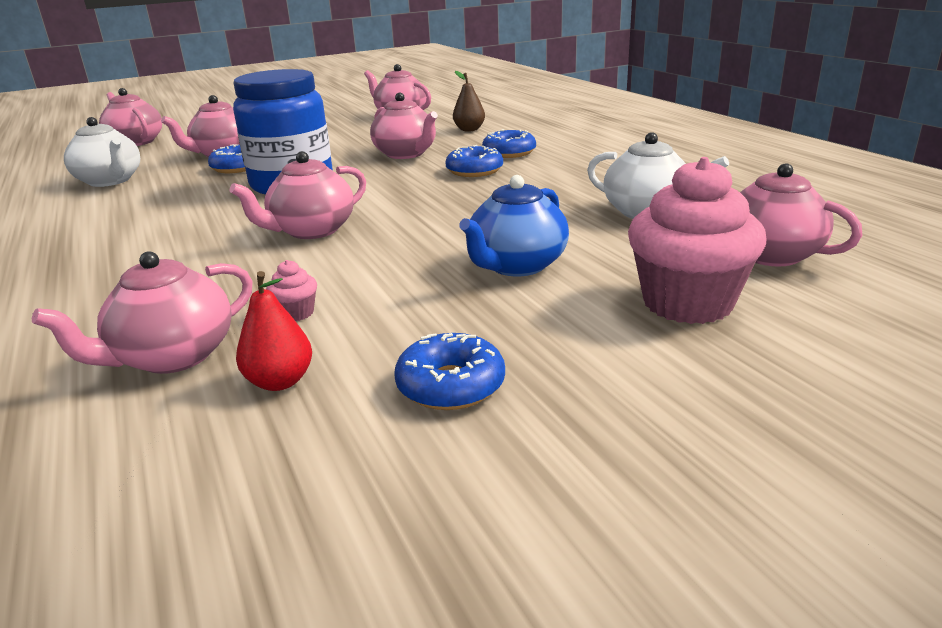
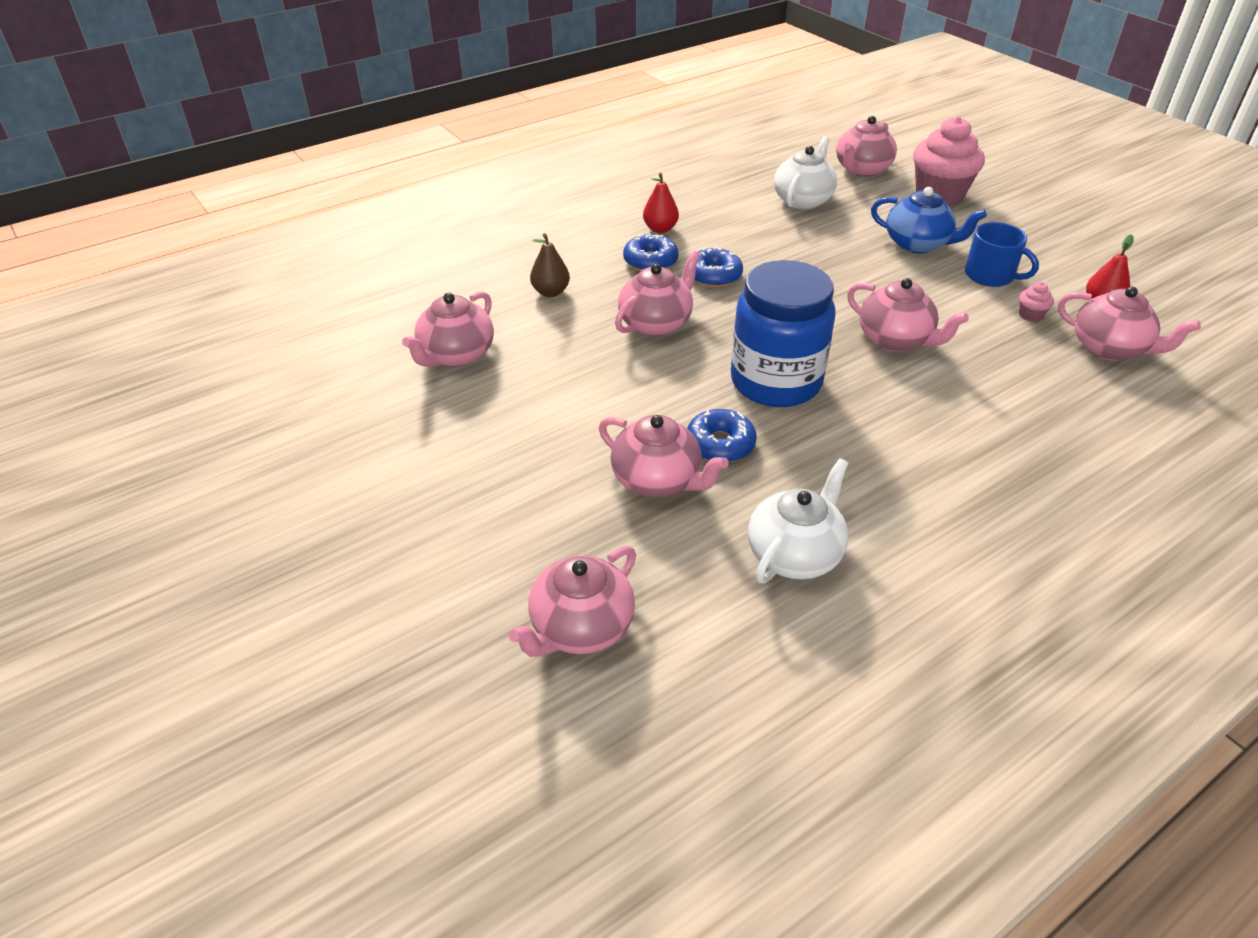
camera: 100 degrees left, 15 degrees up
(411, 302) = (990, 275): none -> blue mug
(451, 385) = (1065, 254): blue donut -> none
(572, 155) = (660, 229): none -> red pear

